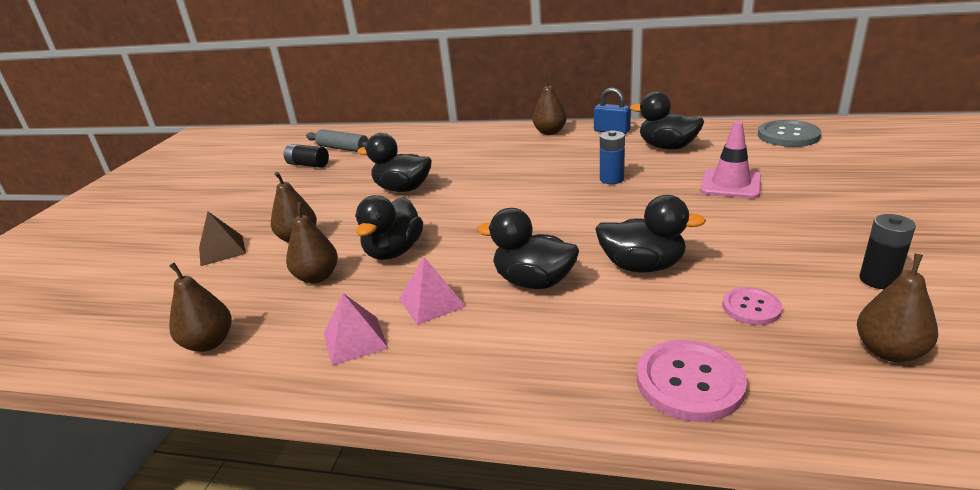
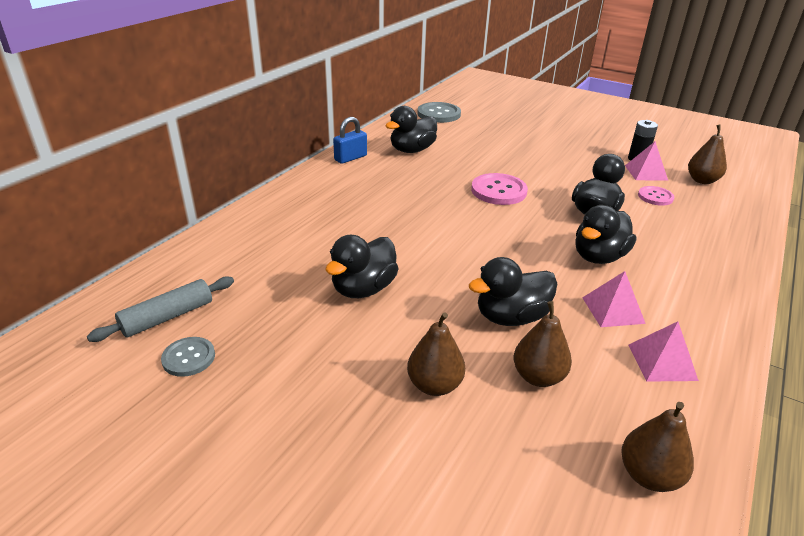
camera: 75 degrees left, 5 degrees up
(222, 250) = (418, 466): brown pyramid -> none
(308, 165) = (188, 358): black battery -> grey button
(393, 252) = (511, 317): black duck -> black duck turned 120 degrees clockwise
(550, 132) = (314, 181): brown pear -> none
(611, 179) = (450, 185): blue battery -> none
(689, 382) = (725, 236): pink button -> pink button (498, 191)
(730, 184) = (497, 152): pink traffic cone -> none
(833, 292) = (646, 172): none -> pink pyramid

